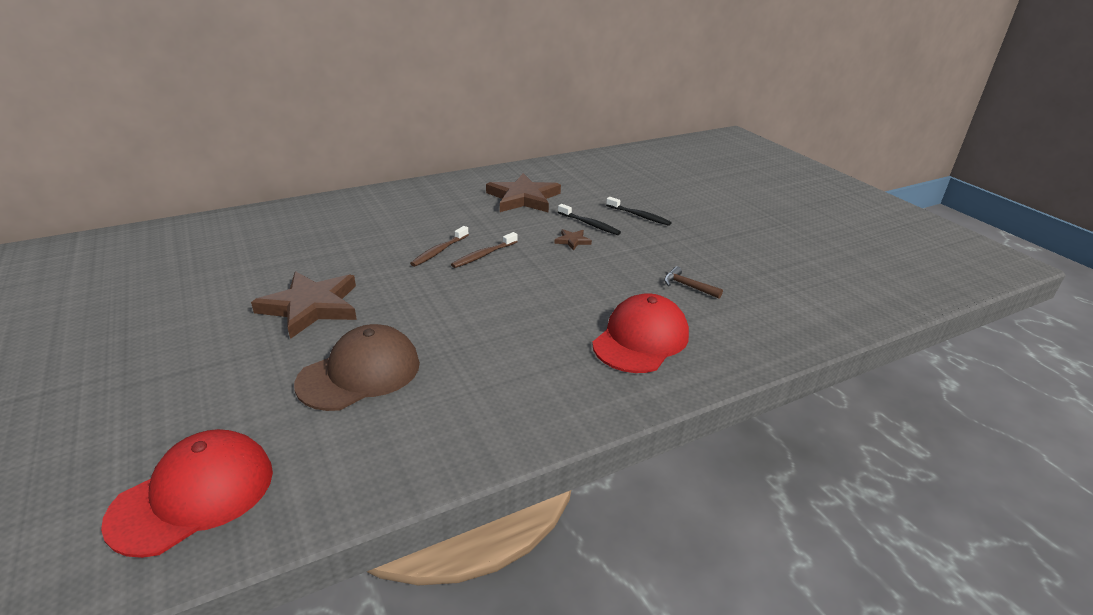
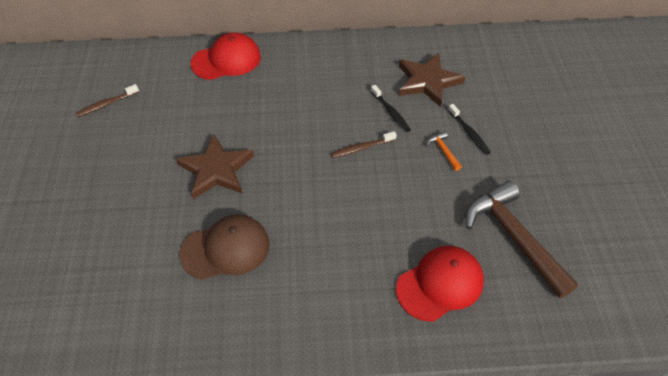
camera: 25 degrees right, 20 degrees up
(193, 495) = (101, 318): red cap -> red cap (226, 60)
(439, 251) = (329, 133): brown toothbrush -> brown toothbrush (106, 104)
(572, 241) = (443, 151): brown star -> orange hammer
(639, 216) = (520, 133): black toothbrush -> black toothbrush (390, 112)
(687, 286) = (513, 237): brown hammer -> brown hammer, size x2.48

